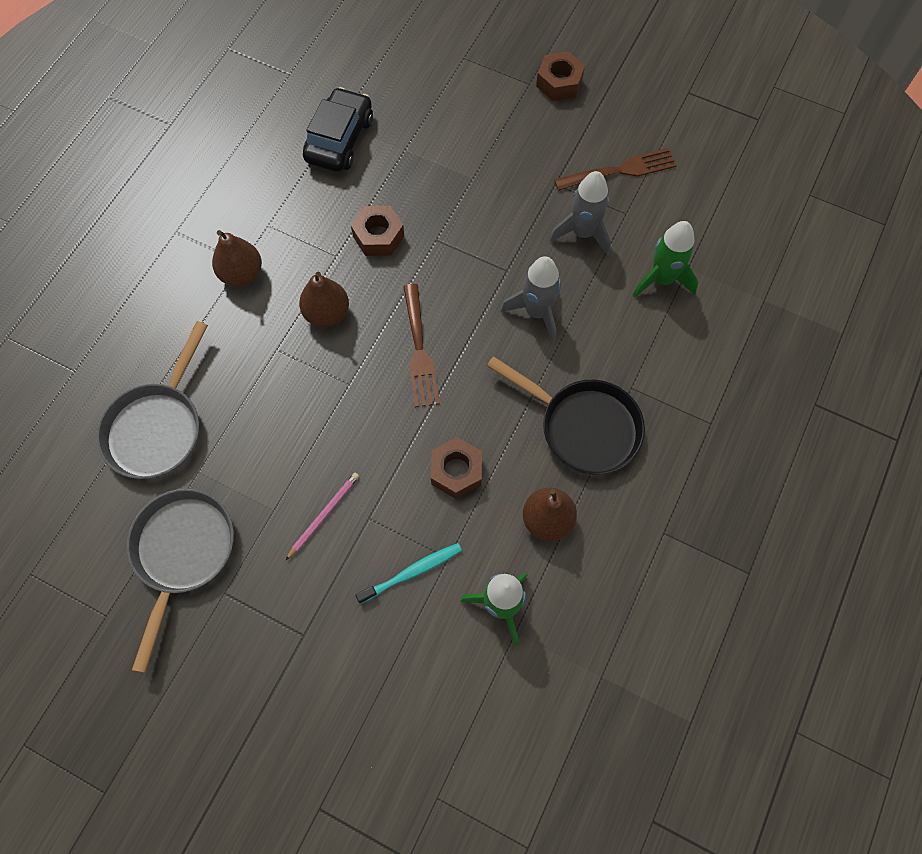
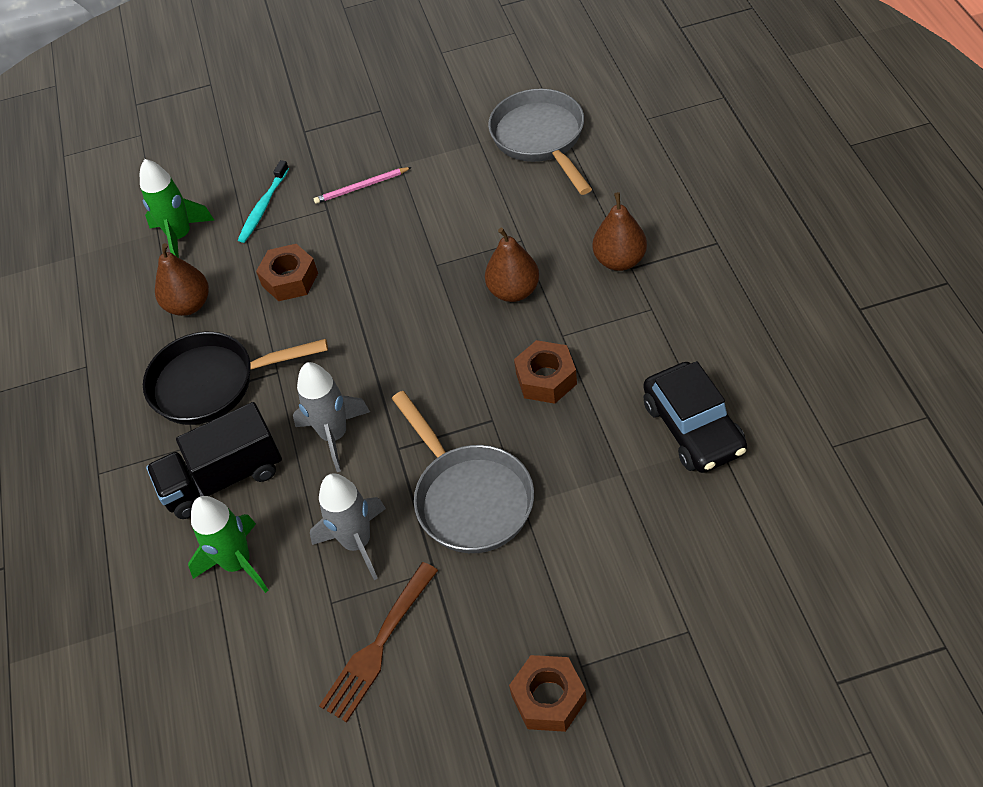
camera: 145 degrees right, 15 degrees down
(182, 553) = (432, 104): grey pan -> grey pan (469, 498)
(324, 515) = (361, 187): pink pencil -> pink pencil turned 75 degrees clockwise
(419, 350) = (406, 327): brown fork -> none
(629, 344) = (223, 478): none -> black truck

